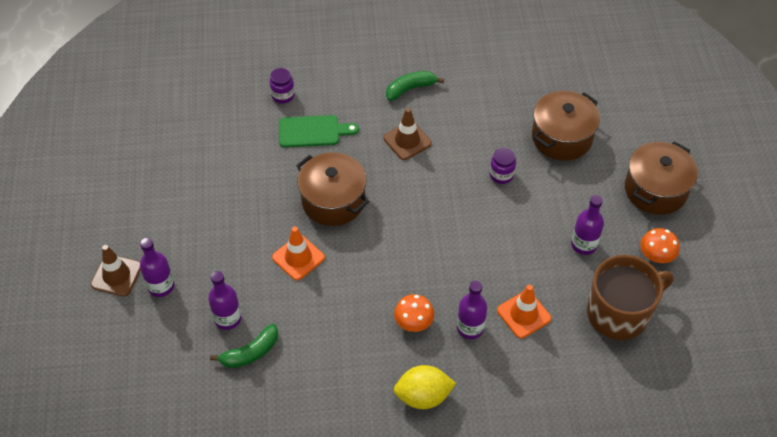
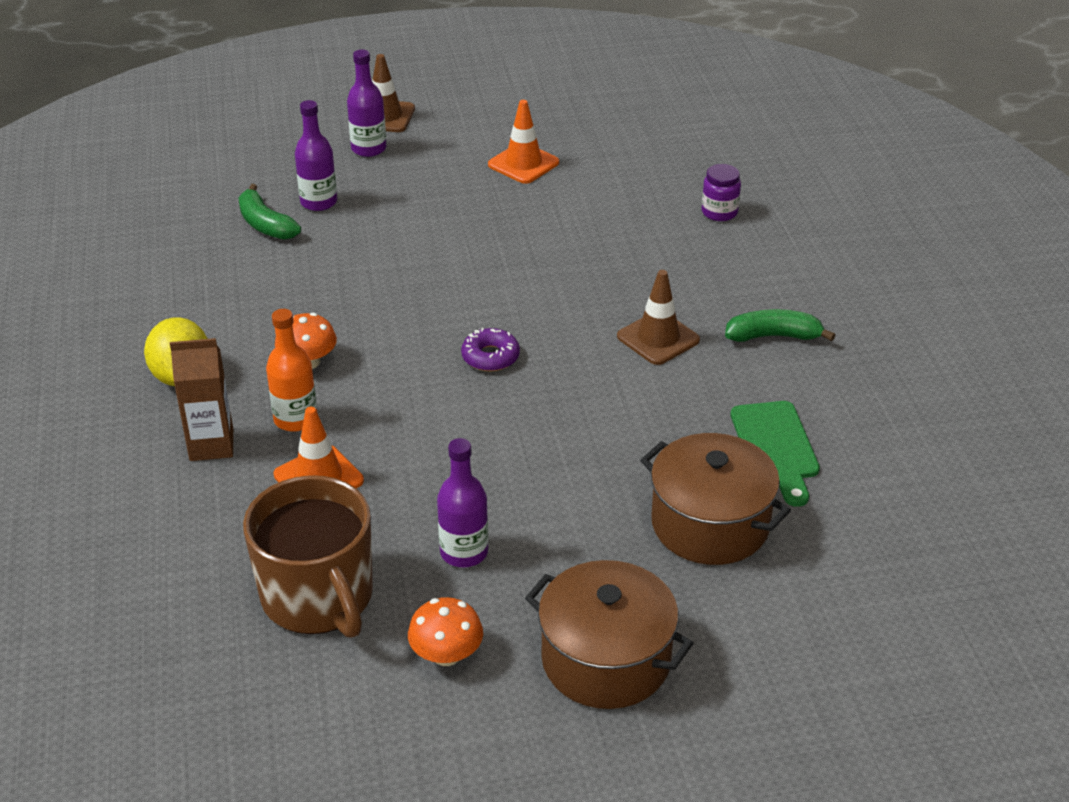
camera: 85 degrees right, 15 degrees down
(298, 257) = (419, 250): orange traffic cone -> orange traffic cone (523, 164)
(313, 131) = (654, 245): green cutting board -> green cutting board (775, 447)
(333, 200) = (524, 273): brown pot -> none
(410, 89) = (773, 336): green banana -> green banana turned 60 degrees counterclockwise
(417, 223) = (490, 357): none -> purple donut
(470, 328) = (295, 419): purple bottle -> orange bottle
(492, 374) = (211, 445): none -> brown carton
(501, 175) = (605, 447): purple jar -> none

